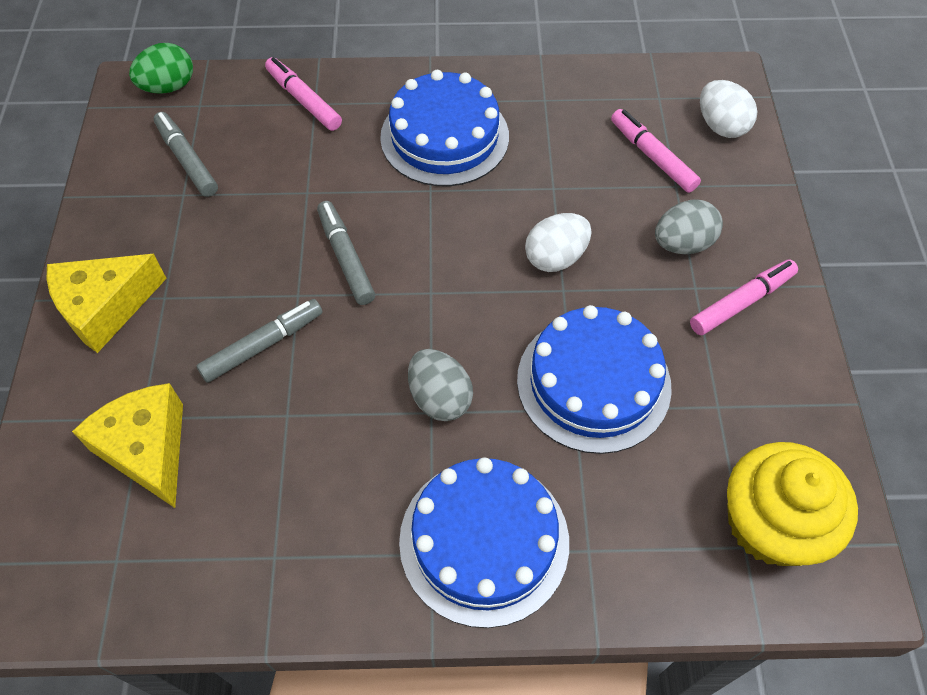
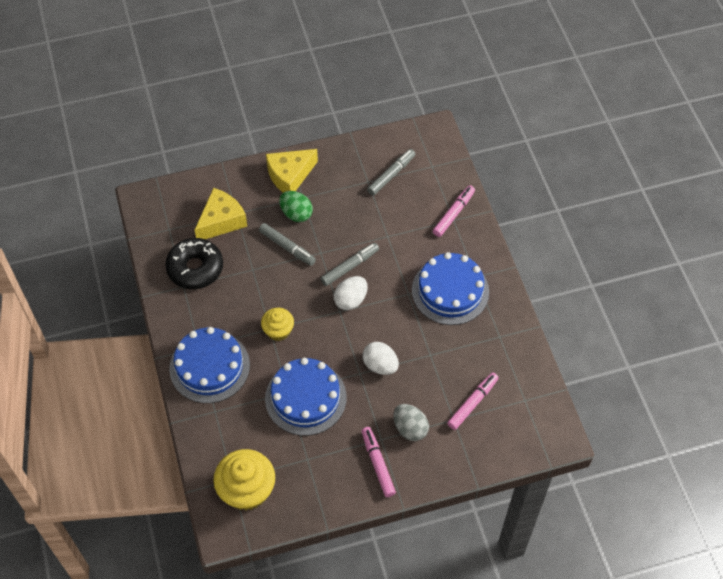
camera: 75 degrees right, 0 degrees up
(105, 308) = (289, 176): yellow cheese -> yellow cheese turned 75 degrees counterclockwise
(169, 87) = (440, 147): green egg -> green egg (296, 214)
(239, 524) = (195, 268): none -> black donut
(440, 398) = (278, 330): grey egg -> yellow cupcake
(721, 126) = (512, 439): white egg -> white egg (350, 300)
(741, 302) = (377, 464): pink marker -> pink marker turned 150 degrees counterclockwise

